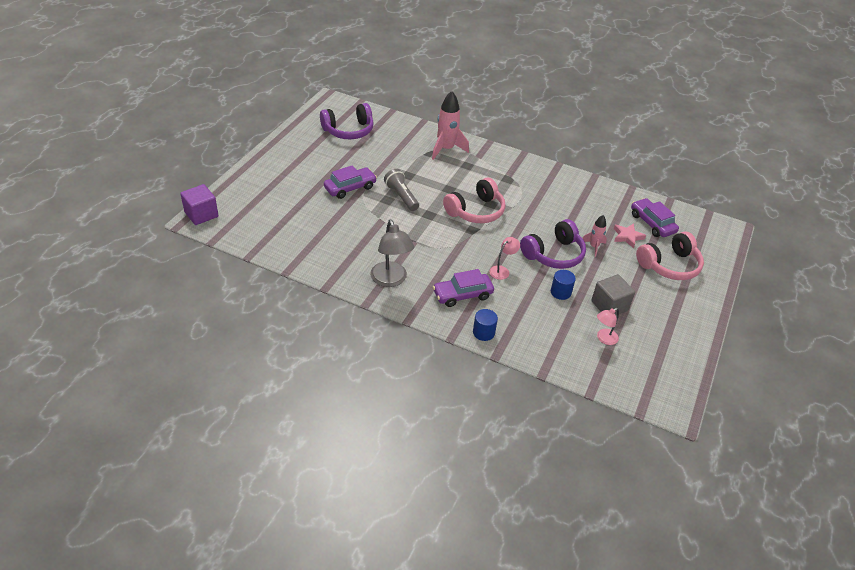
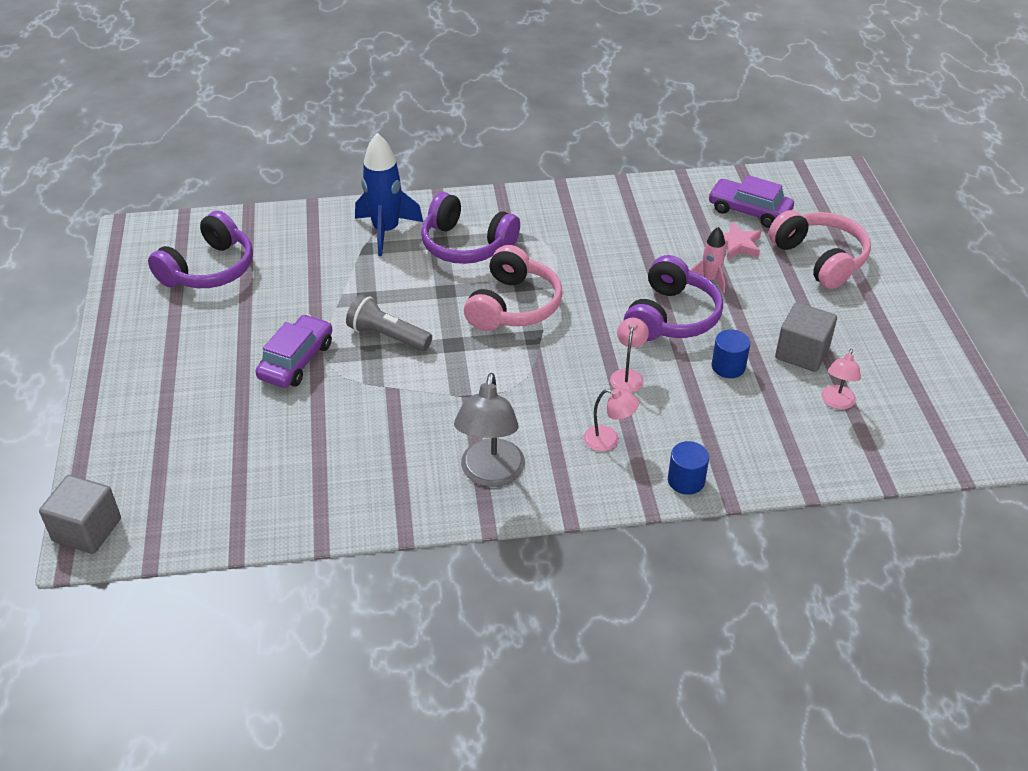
camera: 30 degrees left, 0 degrees up
(201, 214) = (87, 530): purple cube -> grey cube
(391, 280) = (490, 474): grey lamp -> grey lamp turned 60 degrees clockwise
(446, 149) = (386, 231): pink rocket -> blue rocket
(462, 294) = (608, 440): purple car -> pink lamp
(480, 173) = (466, 245): none -> purple headphones
(669, 265) = (819, 259): pink headphones -> pink headphones turned 60 degrees counterclockwise

